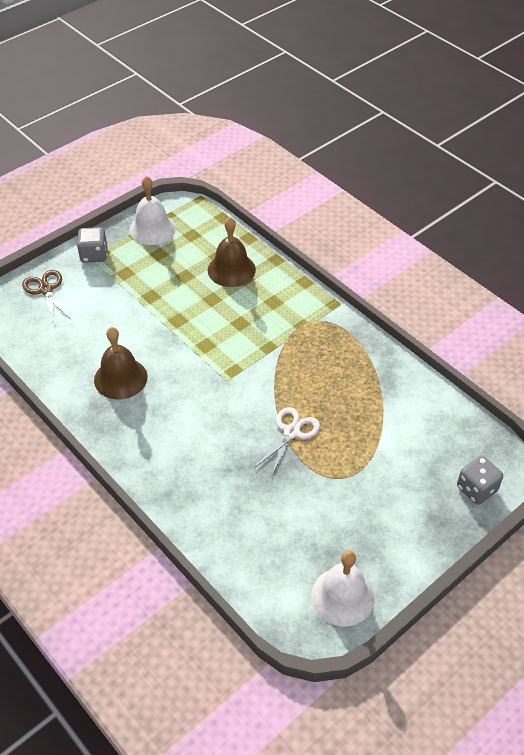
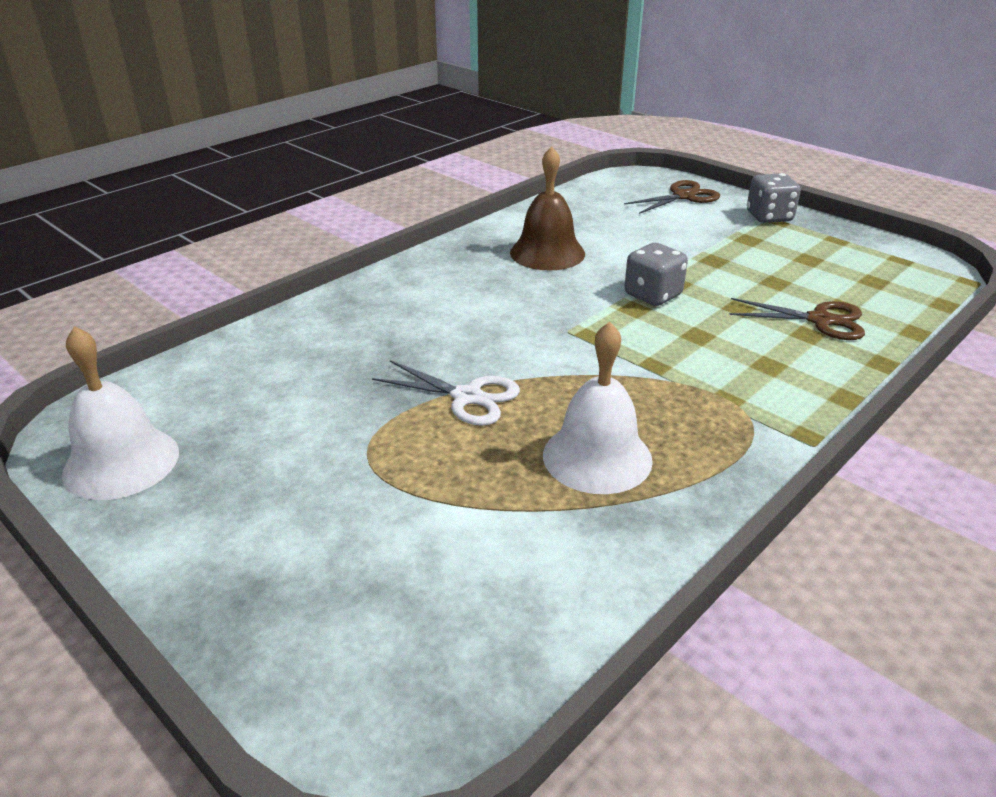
camera: 85 degrees right, 15 degrees down
(152, 229) = (859, 250): white bell -> white bell (597, 457)
(231, 269) = (820, 320): brown bell -> brown scissors
(476, 489) = (320, 670): grey dice -> grey dice (652, 295)

